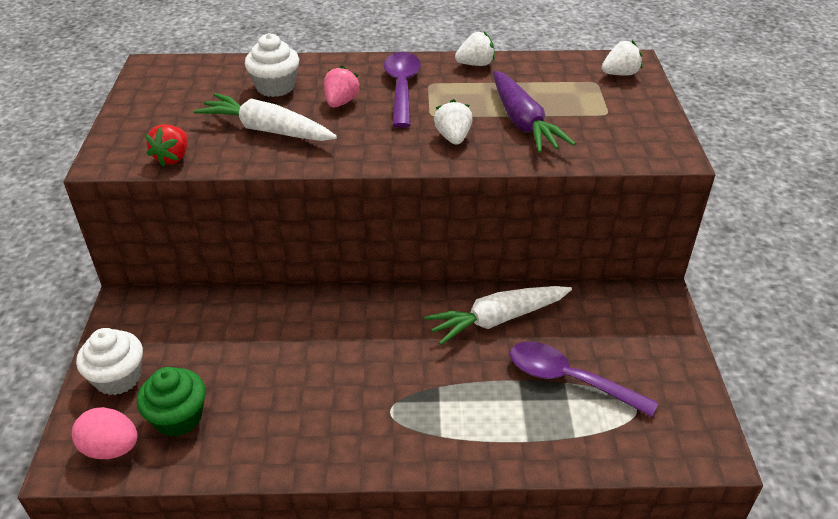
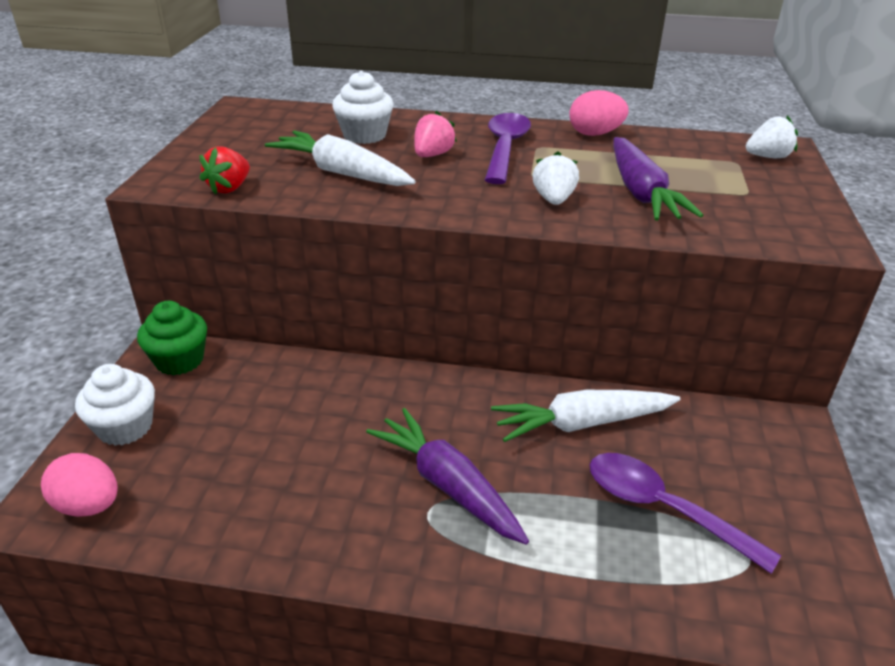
camera: 10 degrees right, 5 degrees down
(178, 417) = (176, 482): green cupcake -> green cupcake (179, 360)
(401, 386) = (447, 485): none -> purple carrot
(475, 64) = (595, 134): white strawberry -> pink egg

